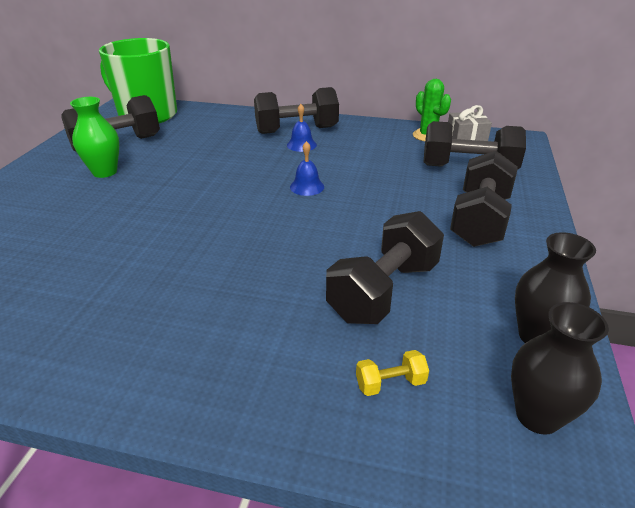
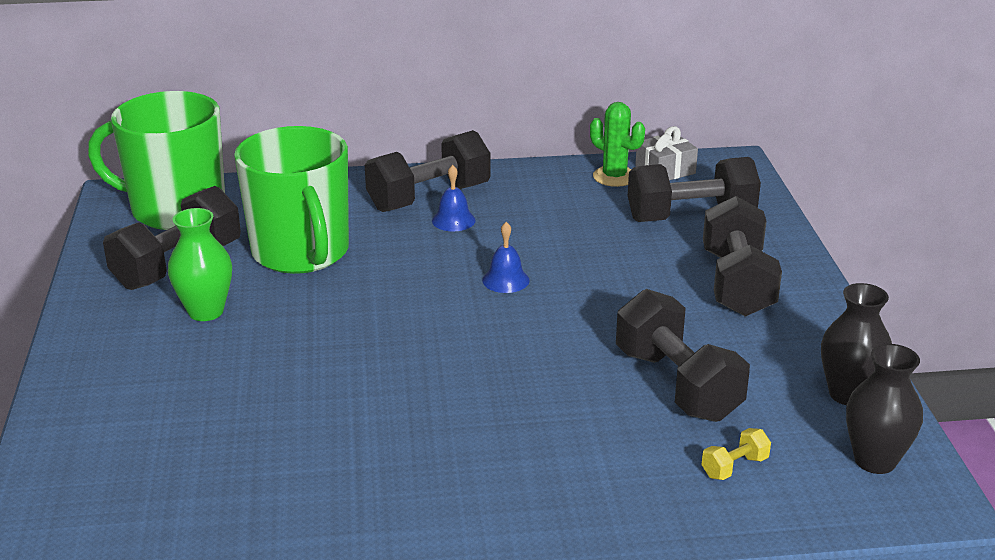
camera: 20 degrees left, 5 degrees down
(192, 148) = (301, 253): none -> green mug
(384, 291) = (677, 385): black dumbbell -> black dumbbell turned 45 degrees counterclockwise

